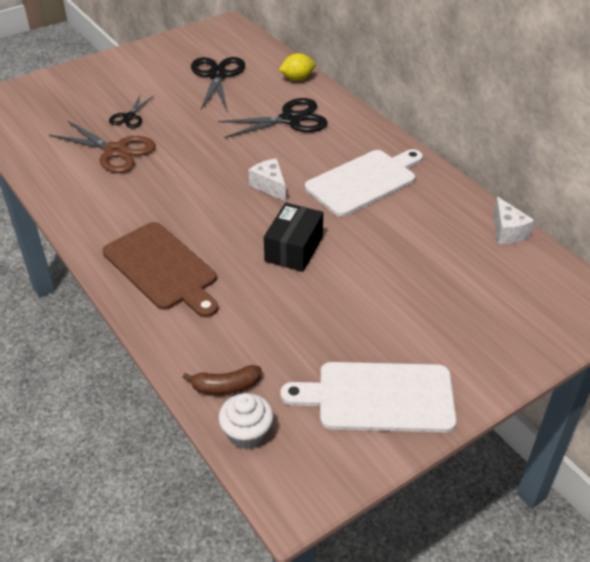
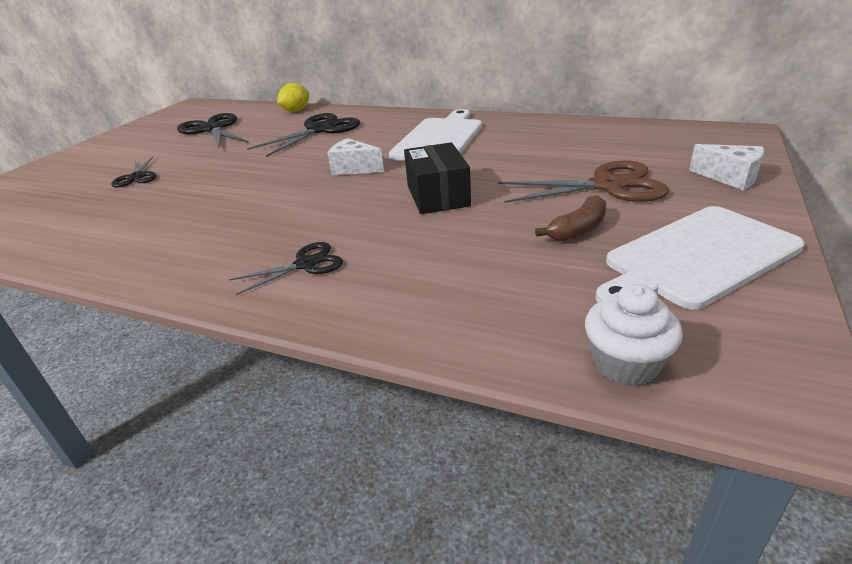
camera: 30 degrees left, 10 degrees down
(115, 151) = (142, 203): brown scissors -> brown scissors (608, 186)
(162, 268) = (306, 264): brown cutting board -> black scissors
(225, 386) = (529, 331): brown banana -> brown banana (578, 229)
(507, 231) = (599, 124): white cheese -> white cheese (730, 178)

